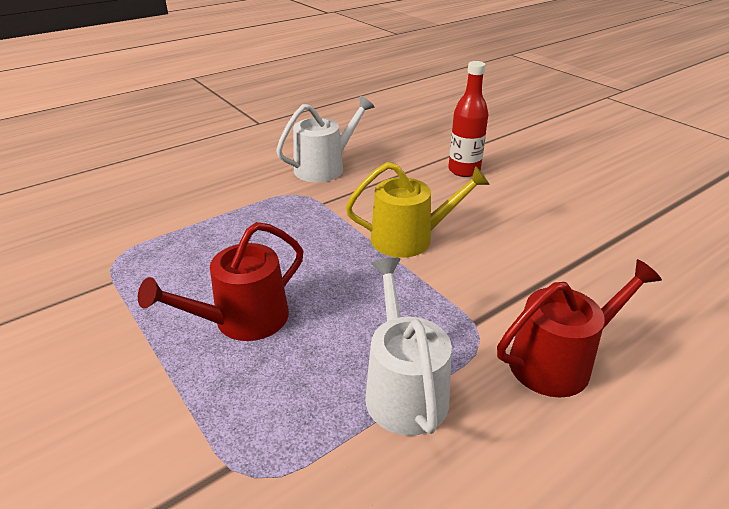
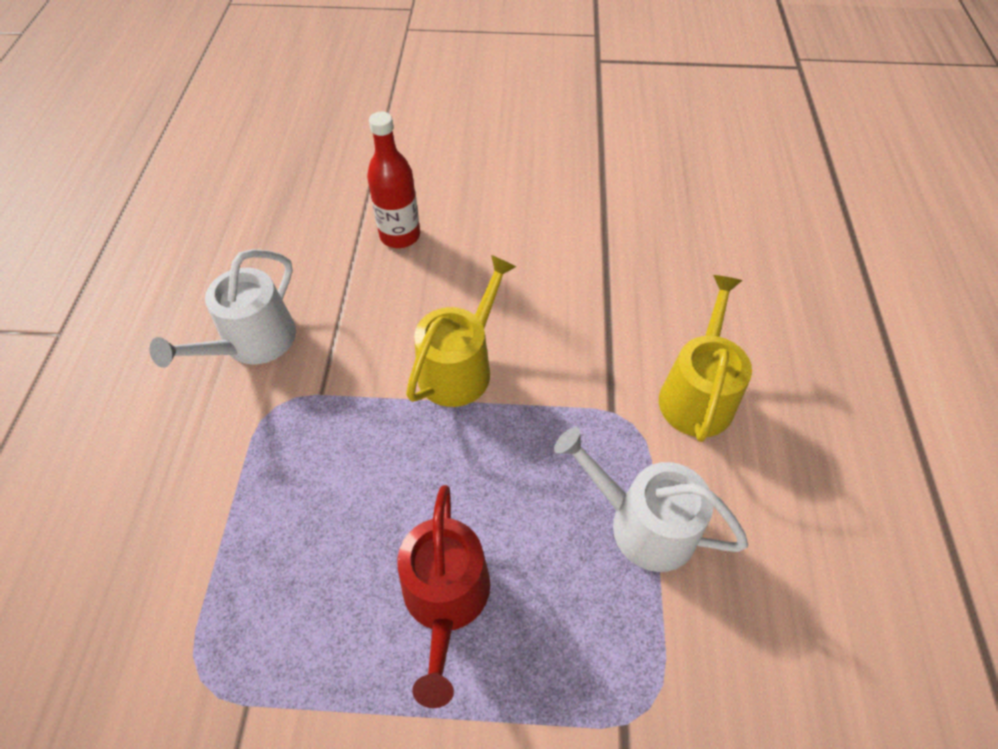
camera: 50 degrees left, 20 degrees up
(324, 167) = (253, 343): white watering can -> white watering can turned 150 degrees counterclockwise
(558, 361) = (697, 394): red watering can -> yellow watering can

